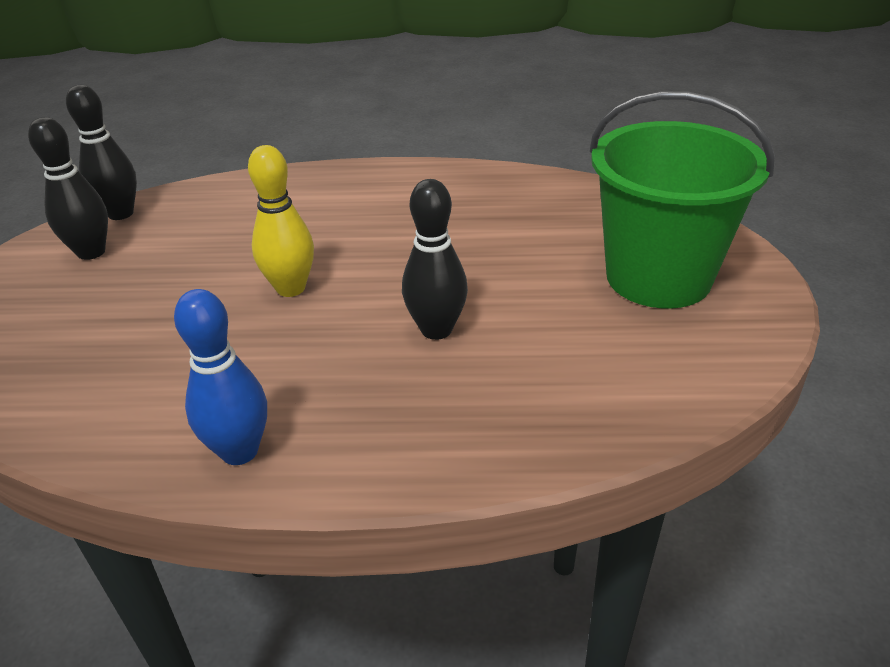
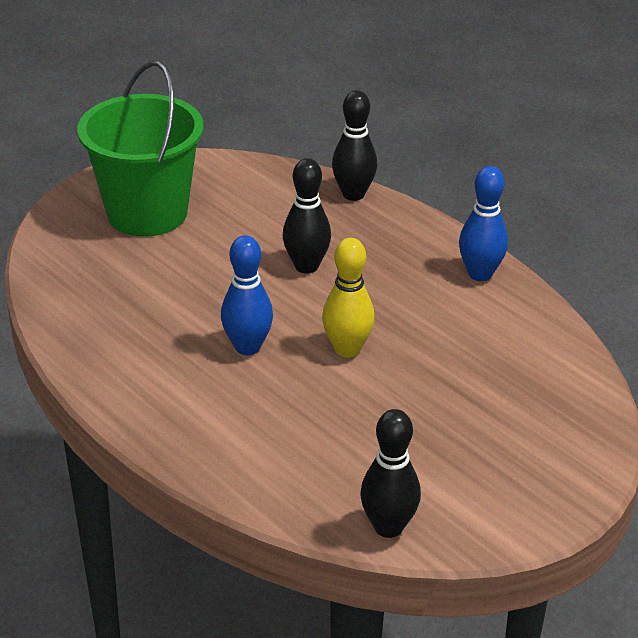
camera: 135 degrees left, 0 degrees up
(91, 252) = (448, 489): black bowling pin -> black bowling pin (353, 194)
(375, 242) = (247, 347): none -> blue bowling pin

